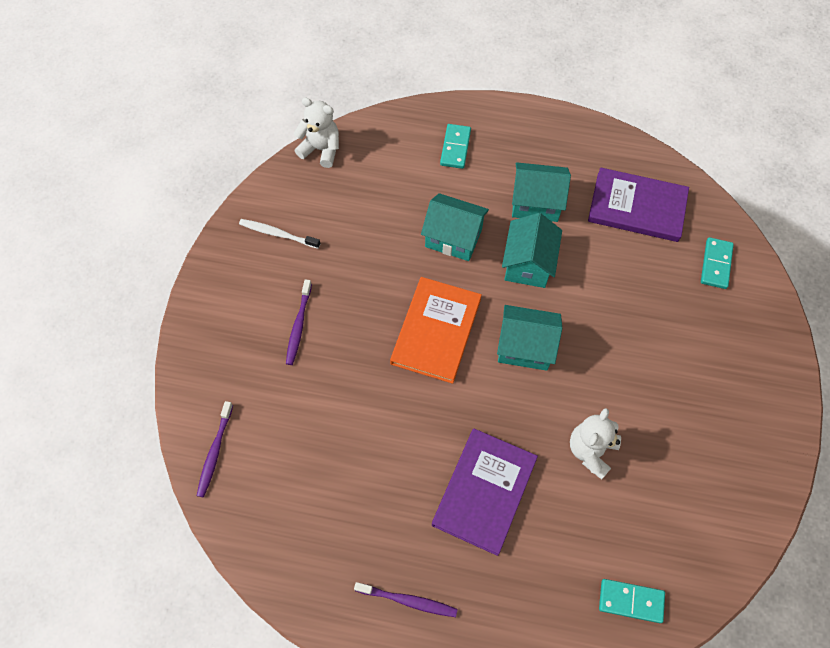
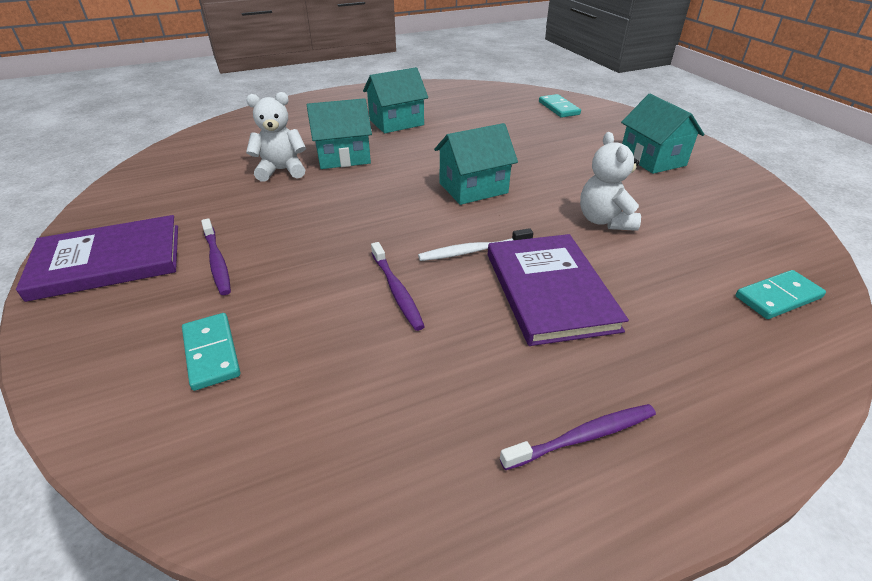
camera: 35 degrees left, 25 degrees down
(215, 452) = (158, 431): purple toothbrush -> purple toothbrush (397, 291)
(277, 234) = (145, 211): white toothbrush -> white toothbrush (472, 251)
(321, 149) = (164, 152): white teddy bear -> white teddy bear (281, 170)
(436, 331) = (380, 209): orange book -> none
(455, 148) = (300, 119): turquoise domino -> turquoise domino (211, 353)
(528, 264) = (424, 149): turquoise house -> turquoise house (652, 159)
(637, 207) = (474, 103): purple book -> purple book (108, 261)

